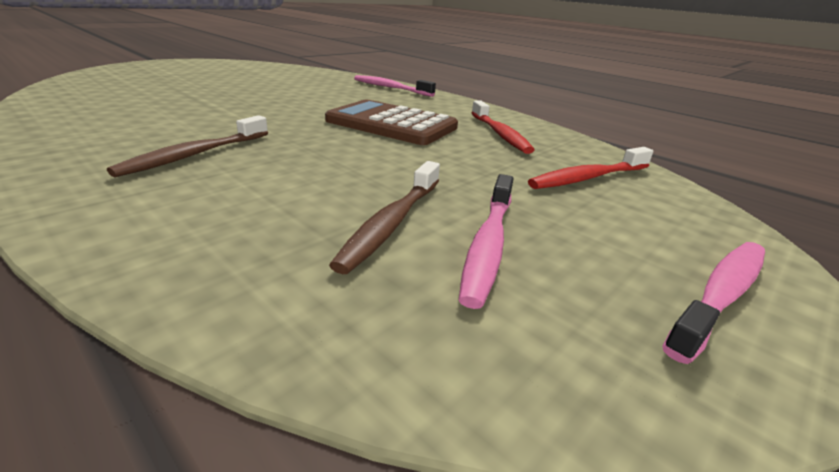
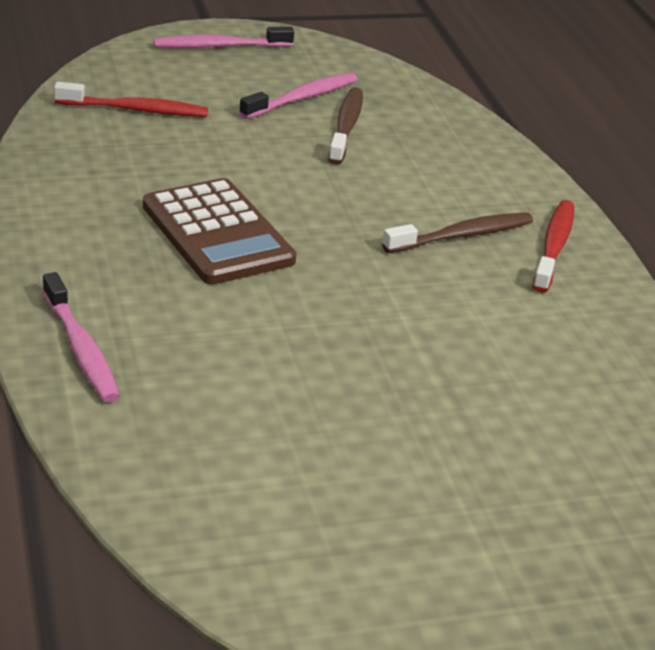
camera: 150 degrees left, 5 degrees up
(391, 223) = (346, 126): brown toothbrush -> brown toothbrush turned 45 degrees counterclockwise
(499, 134) = (109, 179): red toothbrush -> red toothbrush (554, 246)

